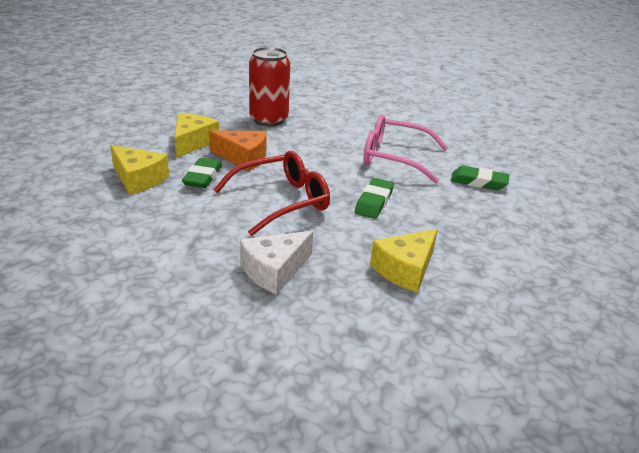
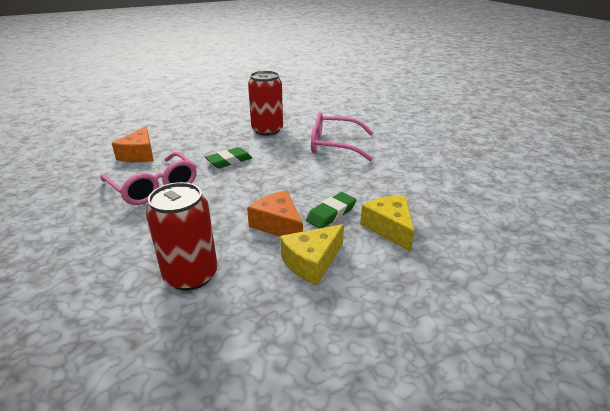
camera: 145 degrees left, 0 degrees up
(274, 271) = (333, 145): white cheese -> pink glasses
(283, 201) = (288, 177): red glasses -> none
(405, 269) = (267, 130): yellow cheese -> red can
(478, 182) = (139, 154): green eraser -> orange cheese

